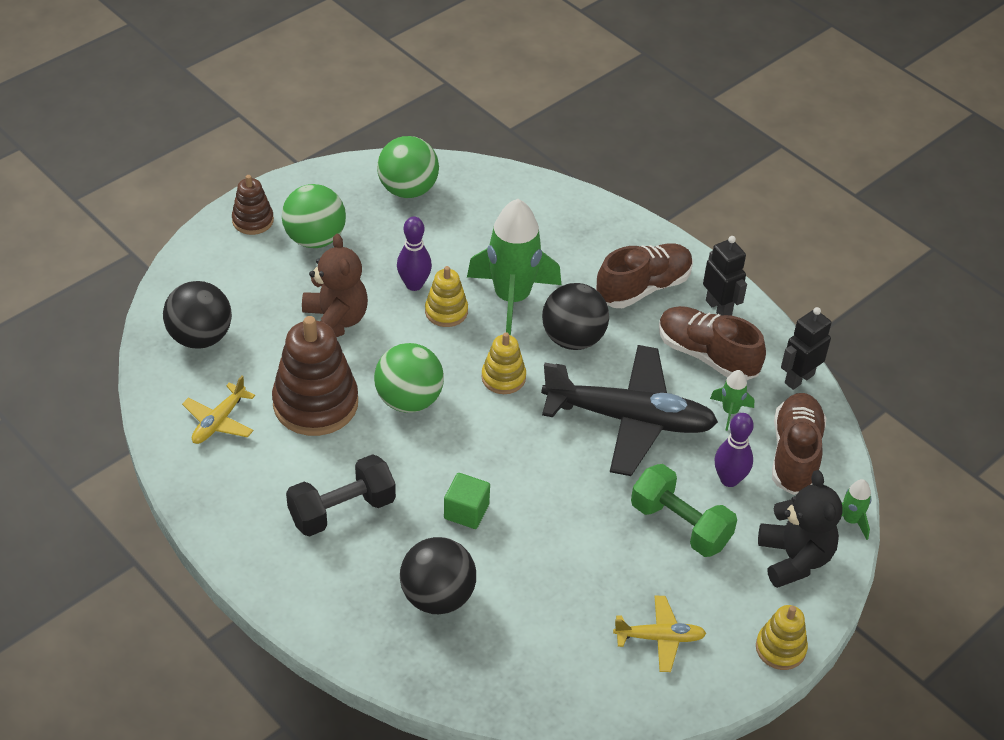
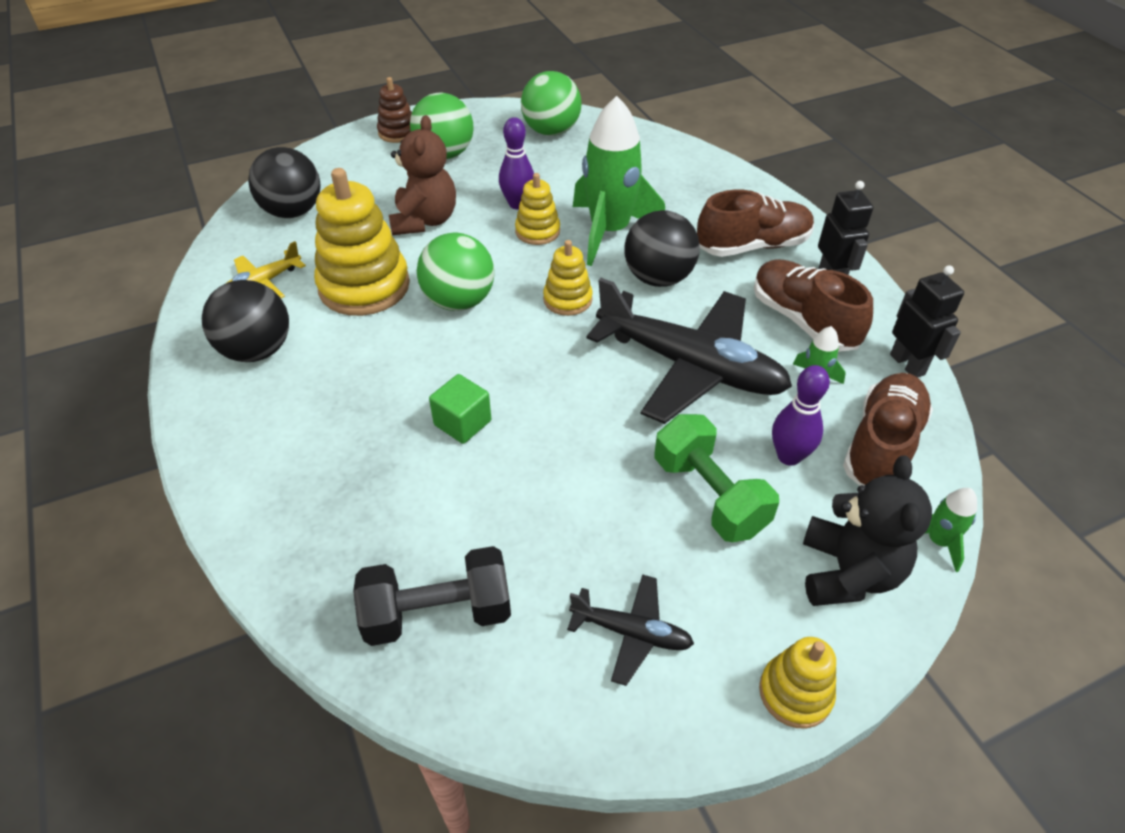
camera: 20 degrees right, 0 degrees up
(315, 403) = (364, 286): brown stacking toy -> yellow stacking toy
(342, 510) = (330, 392): black dumbbell -> black dumbbell (437, 613)
(437, 597) = (381, 509): black ball -> black ball (257, 350)
(660, 638) = (631, 633): yellow plane -> black plane
(798, 378) = (907, 364): black robot -> black robot turned 90 degrees clockwise

